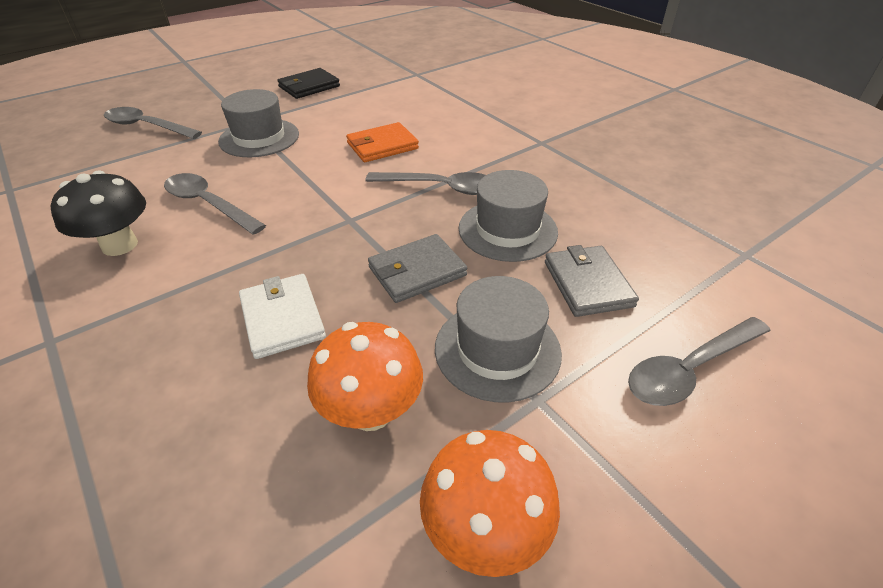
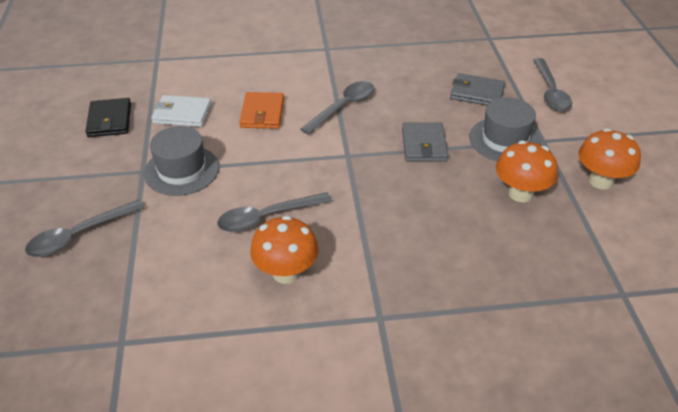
camera: 60 degrees left, 0 degrees up
(120, 245) = (286, 273): black mushroom -> orange mushroom
(282, 318) = (429, 208): white wallet -> white wallet (182, 114)
(507, 230) = (411, 99): grey hat -> none

